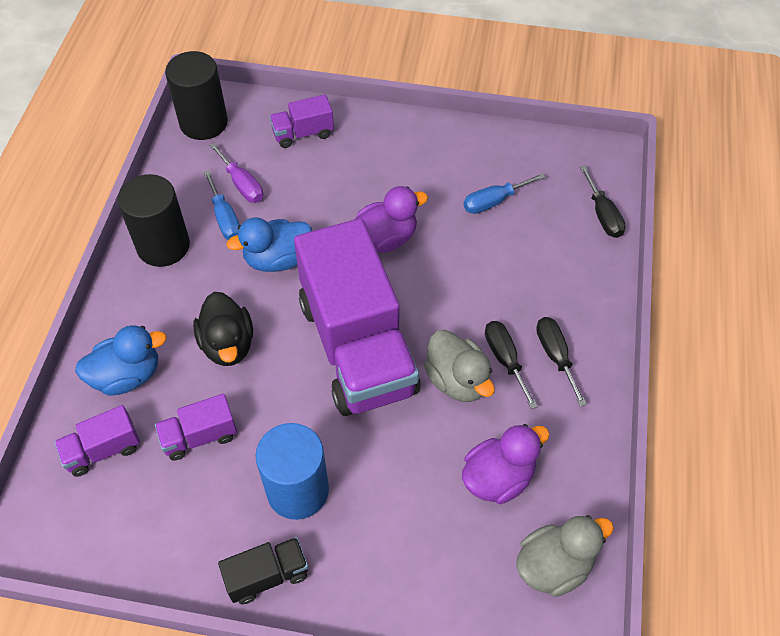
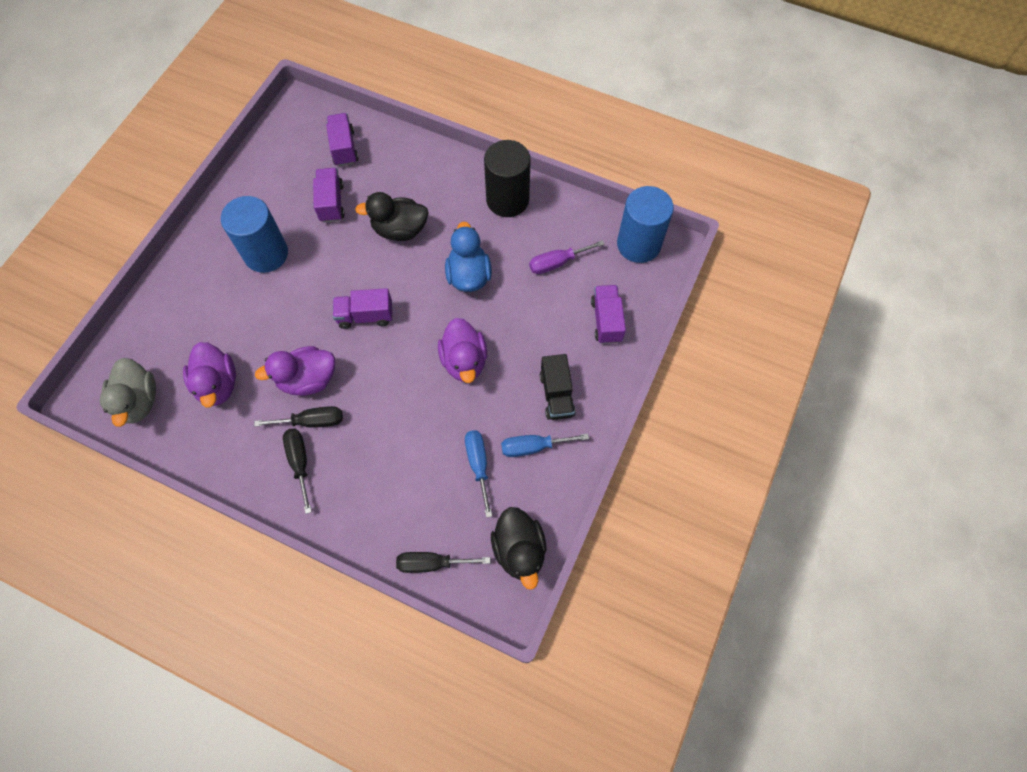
camera: 105 degrees right, 10 degrees up
(127, 376) = (396, 166): blue duck -> none
(203, 123) = (638, 244): black cylinder -> blue cylinder
(225, 218) = (523, 245): blue screwdriver -> blue screwdriver (533, 447)
(267, 575) = (216, 226): black truck -> black truck (557, 394)
(358, 346) = (365, 316): purple truck -> purple truck, size x0.41
(457, 380) = (308, 379): grey duck -> purple duck
(555, 356) = (300, 462): black screwdriver -> black screwdriver turned 105 degrees counterclockwise
(560, 155) = (519, 550): none -> black duck

